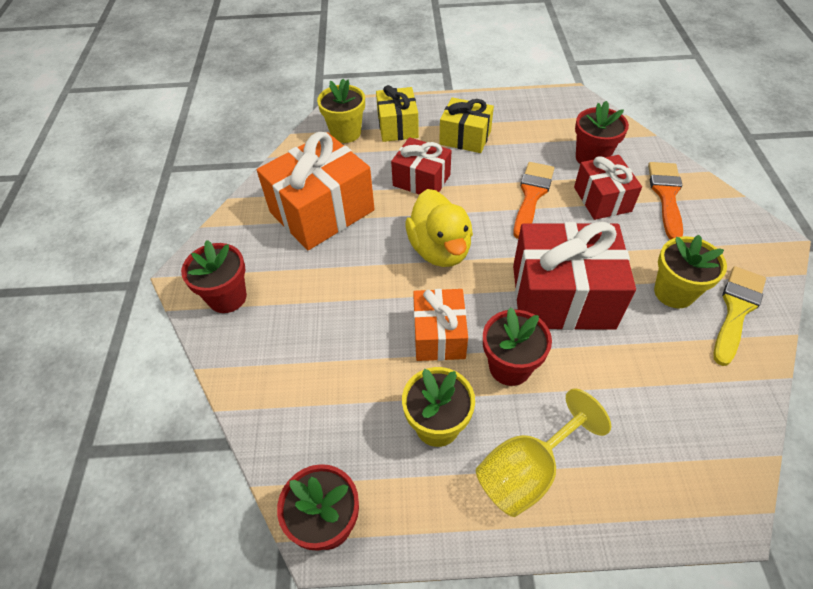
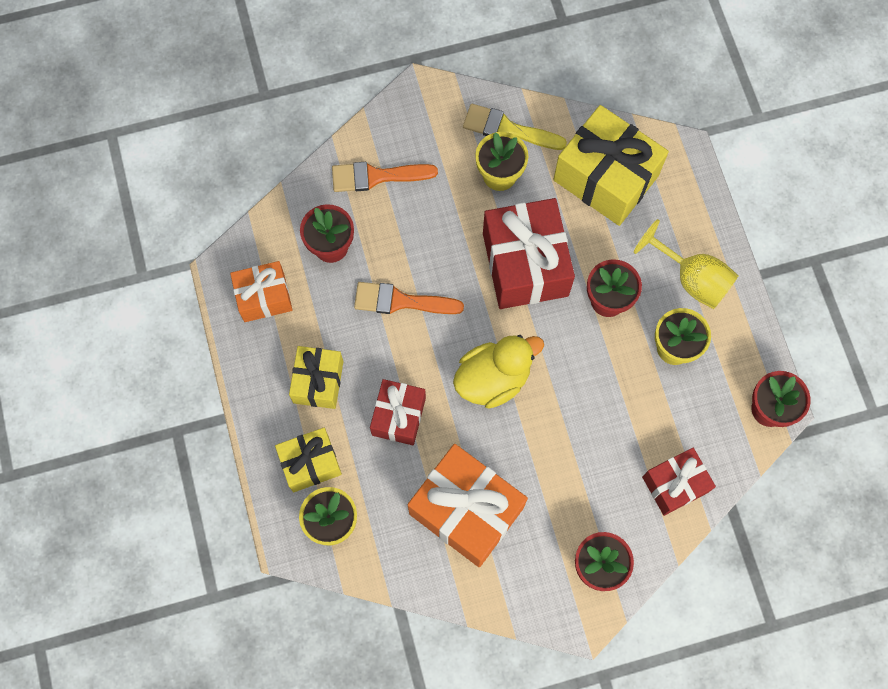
camera: 105 degrees left, 20 degrees up
(439, 335) = (592, 361): orange gift -> orange gift (264, 297)
(602, 199) = (393, 234): red gift -> red gift (675, 484)
(676, 400) = (605, 178): none -> yellow gift

